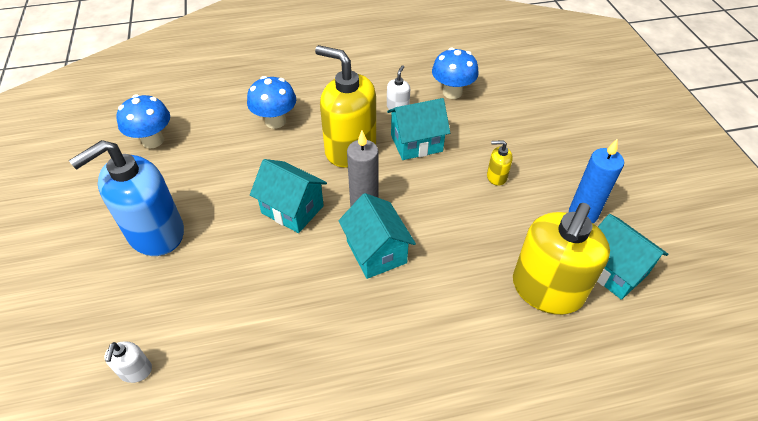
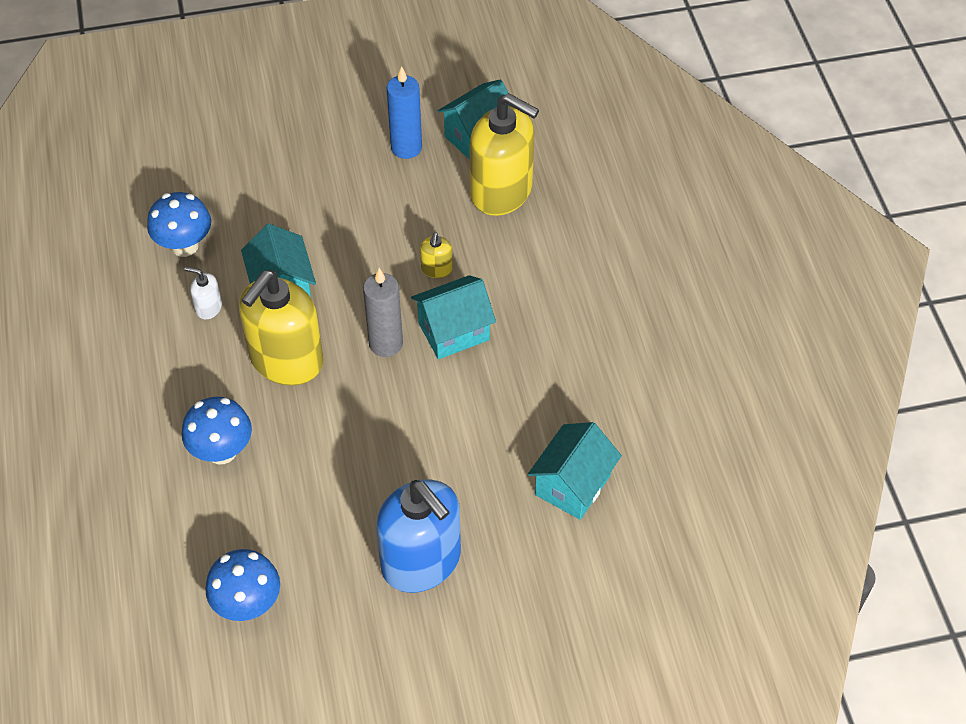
camera: 90 degrees left, 5 degrees up
(135, 371) = (604, 539): white soap dispenser -> none
(292, 209) = (388, 416): turquoise house -> turquoise house (572, 485)
(496, 176) = (346, 214): yellow soap dispenser -> yellow soap dispenser (436, 269)

